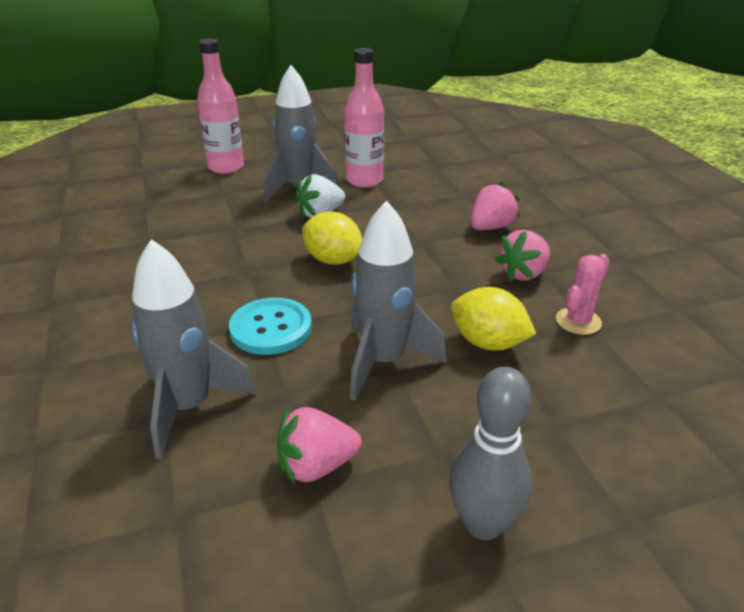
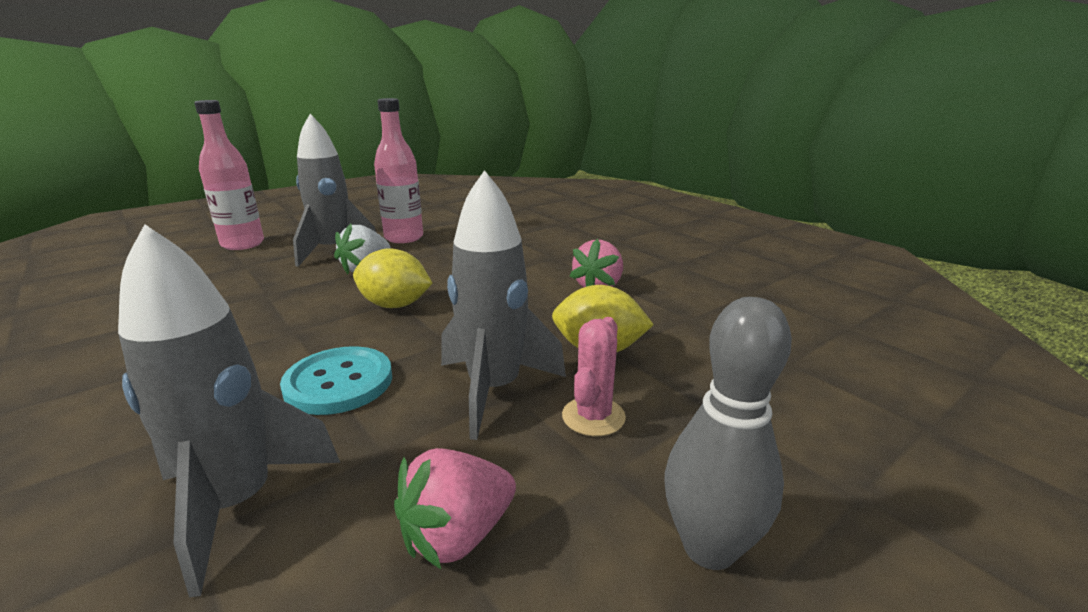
camera: 20 degrees left, 10 degrees down
(491, 227) = (547, 257): pink strawberry -> none
(578, 321) = (673, 316): pink cactus -> pink cactus (593, 416)

